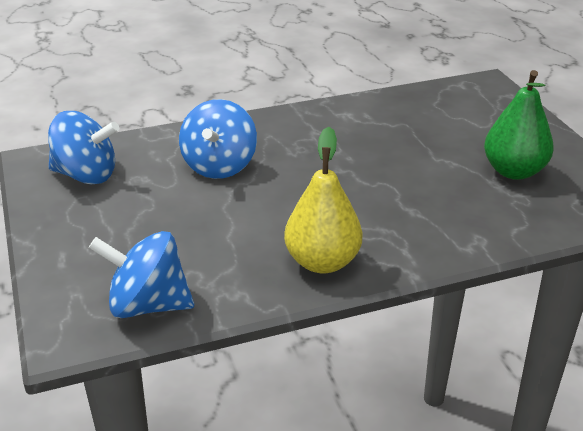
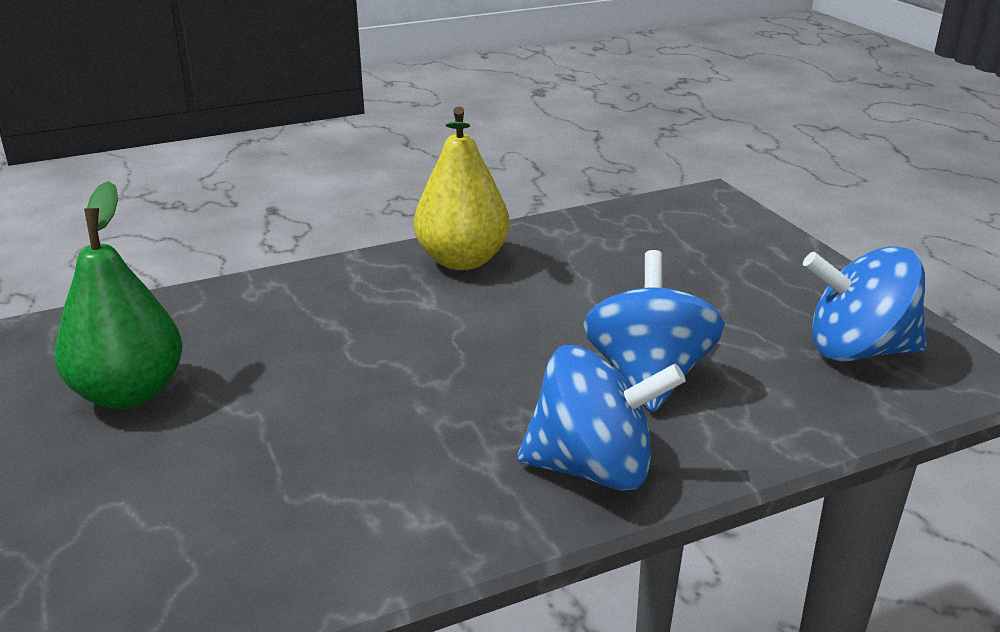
camera: 175 degrees right, 5 degrees down
(148, 305) = (647, 219): blue spinning top -> blue spinning top (593, 468)

